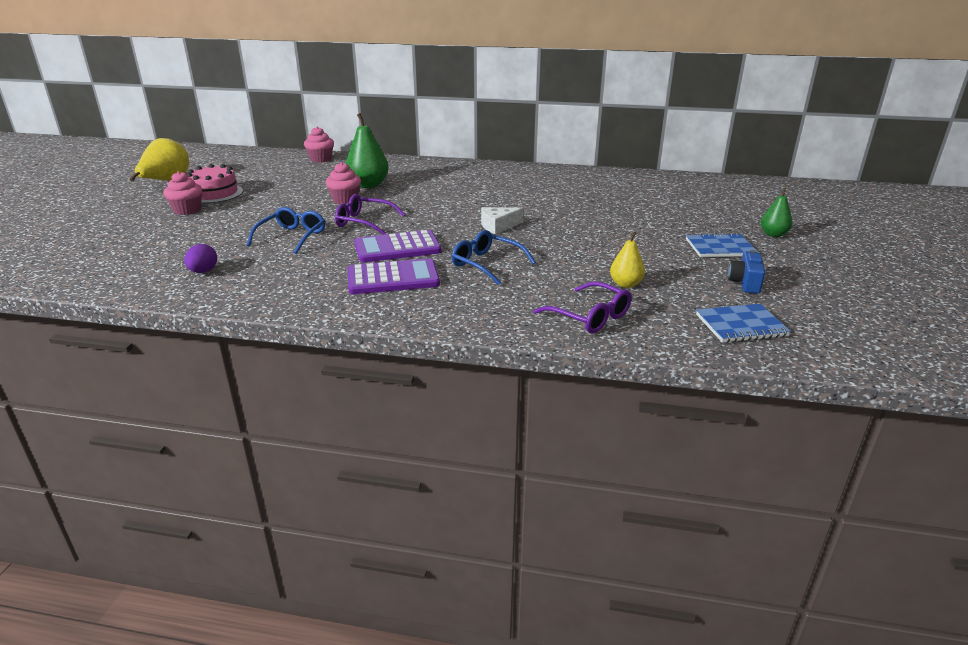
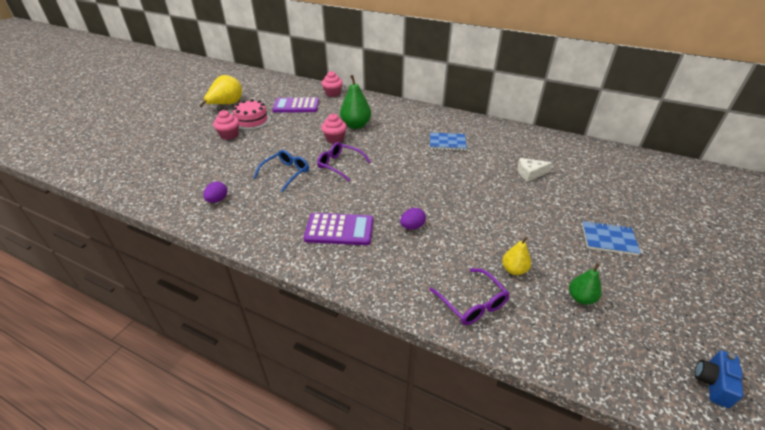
camera: 15 degrees right, 10 degrees up
(397, 248) = (353, 196): purple calculator -> purple calculator (296, 106)
(487, 264) = (412, 226): blue glasses -> purple egg
(498, 226) = (435, 184): white cheese -> white cheese (530, 173)
(741, 325) = (597, 341): blue notebook -> blue notebook (447, 143)
(745, 283) = (618, 287): blue camera -> blue camera (712, 383)
(773, 234) = (662, 230): green pear -> green pear (581, 298)

